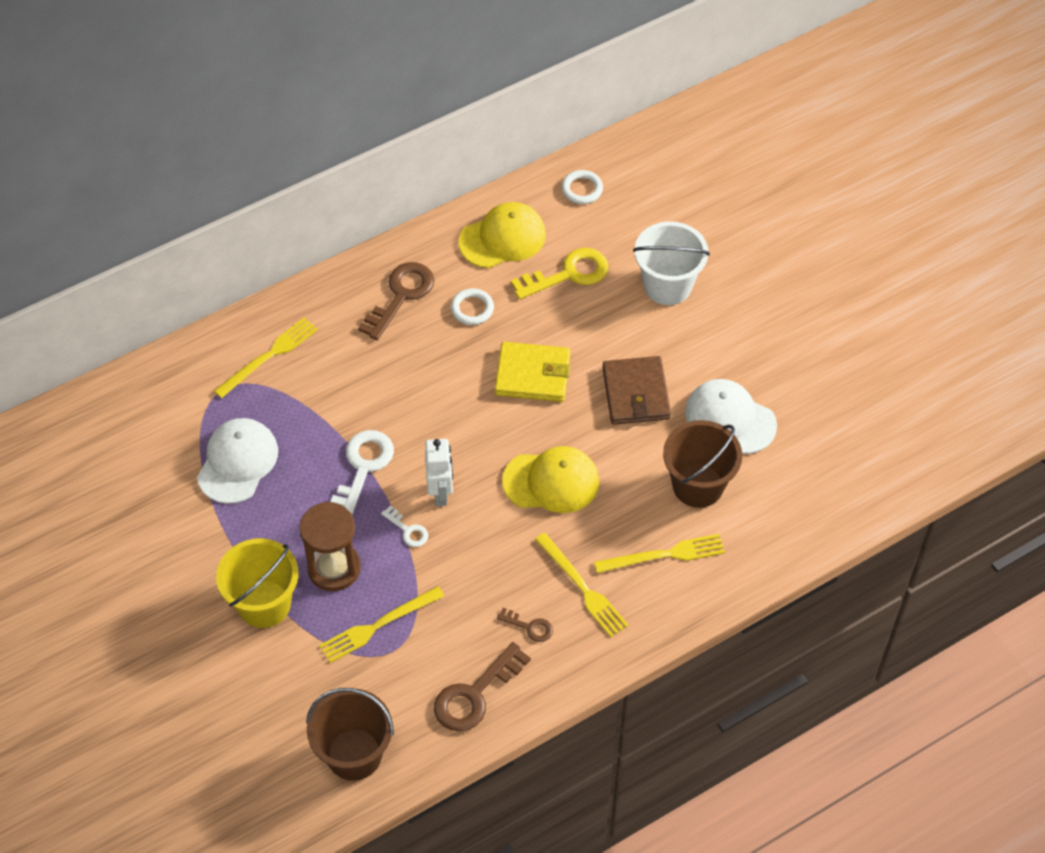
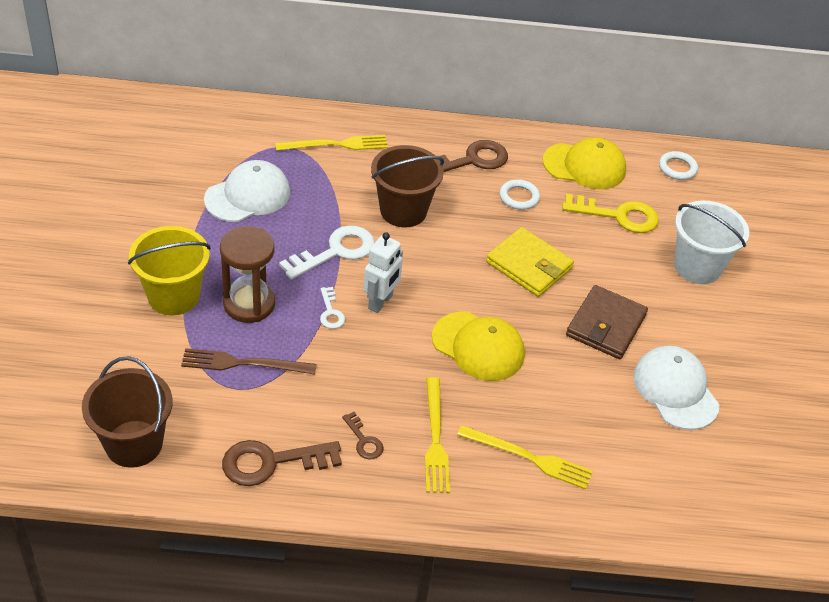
camera: 30 degrees right, 10 degrees down
(378, 625) = (243, 363): yellow fork -> brown fork
(698, 485) = (604, 423): brown bucket -> brown bucket (403, 211)

